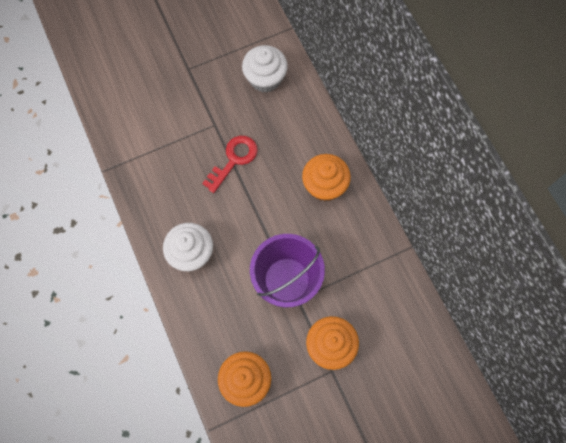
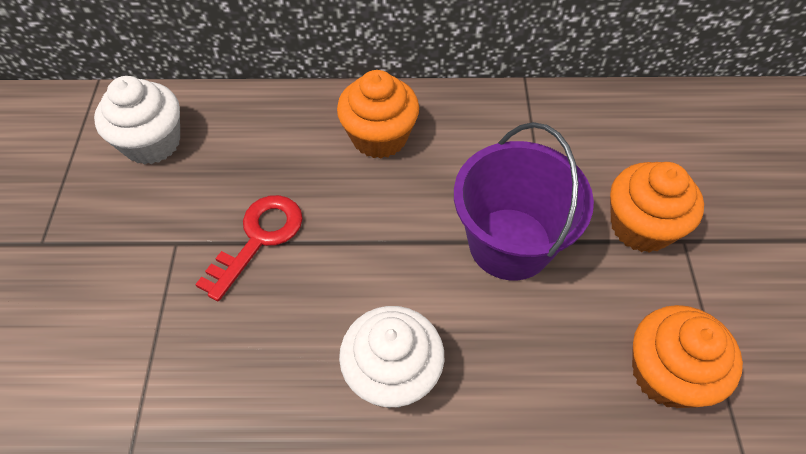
camera: 65 degrees left, 15 degrees down
(234, 160) = (258, 238): red key -> red key turned 60 degrees clockwise

